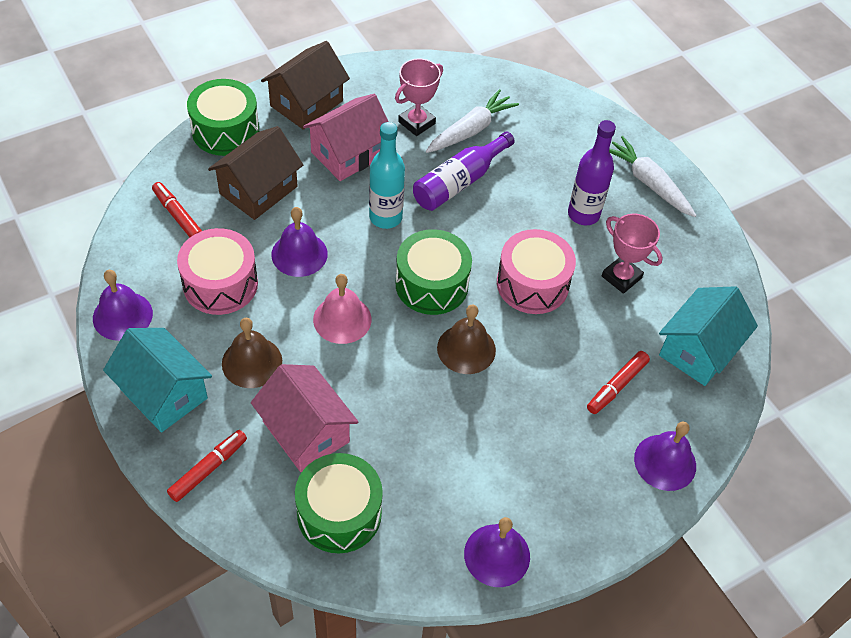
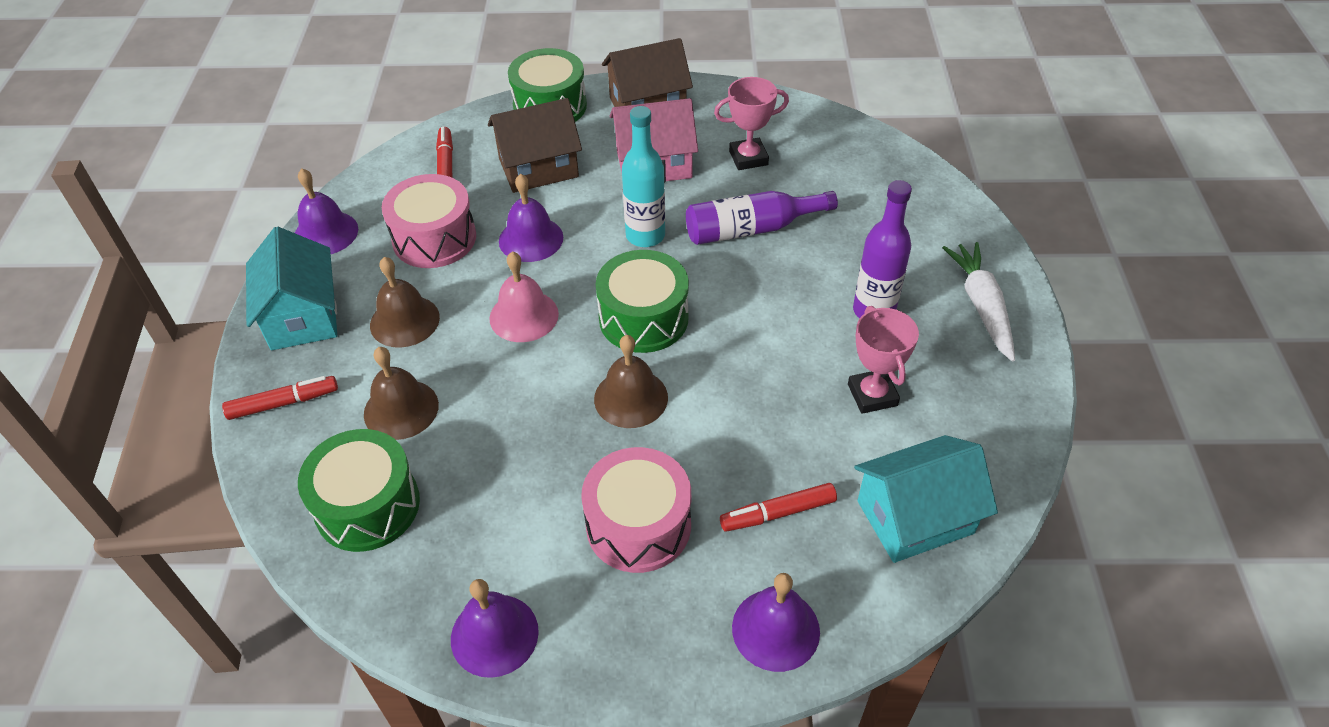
camera: 35 degrees right, 5 degrees down
(306, 431) = (401, 409): pink house -> brown bell
(470, 130) = (802, 183): white carrot -> none
(532, 284) = (757, 361): pink drum -> pink drum (638, 525)

